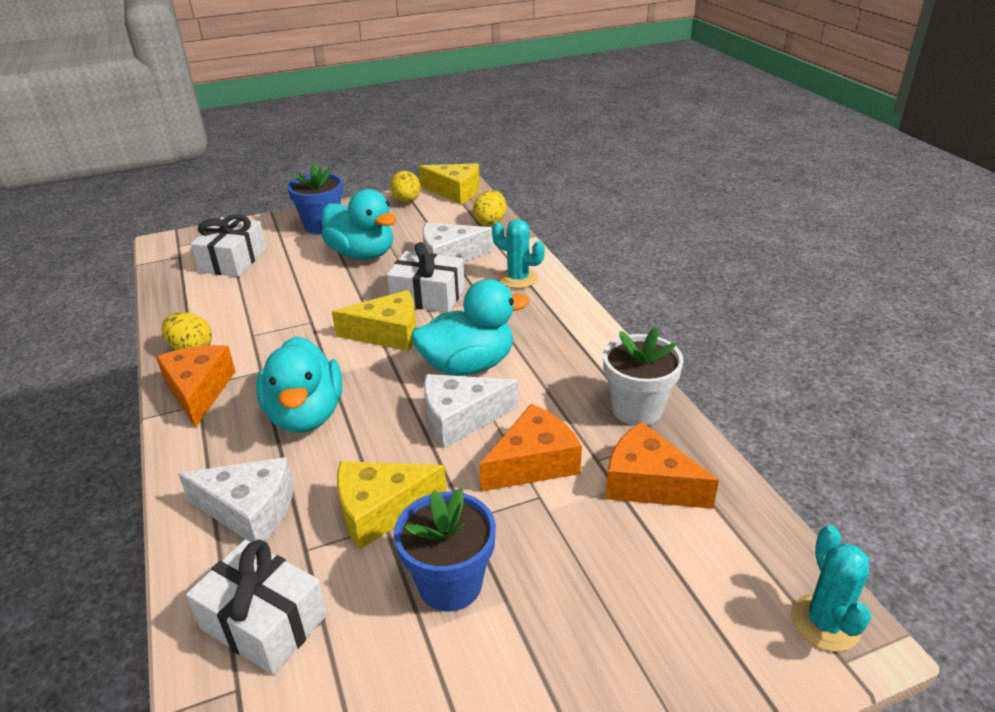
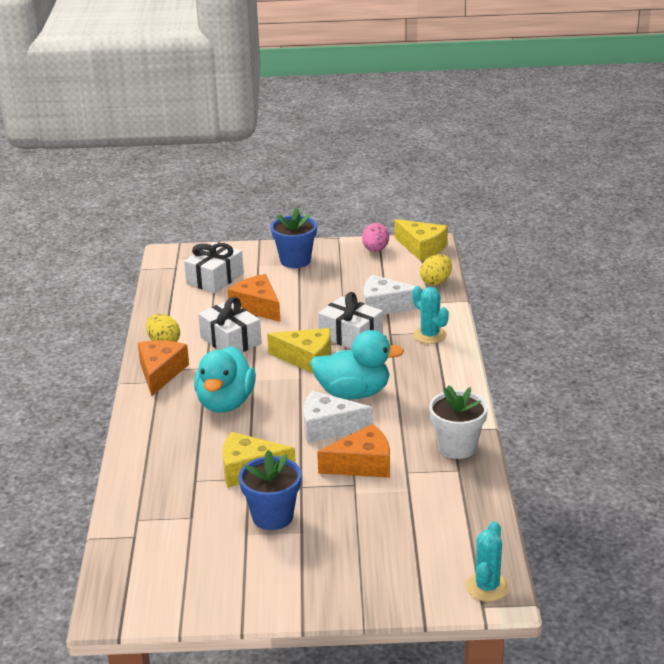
camera: 20 degrees right, 5 degrees down
(250, 510) = (170, 452): white cheese -> none
(264, 621) = (159, 510): white gift -> white gift (231, 340)
(362, 254) = (316, 291): turquoise duck -> none
(407, 201) = (375, 250): yellow egg -> pink egg
(648, 483) = (432, 493): orange cheese -> orange cheese (257, 307)

